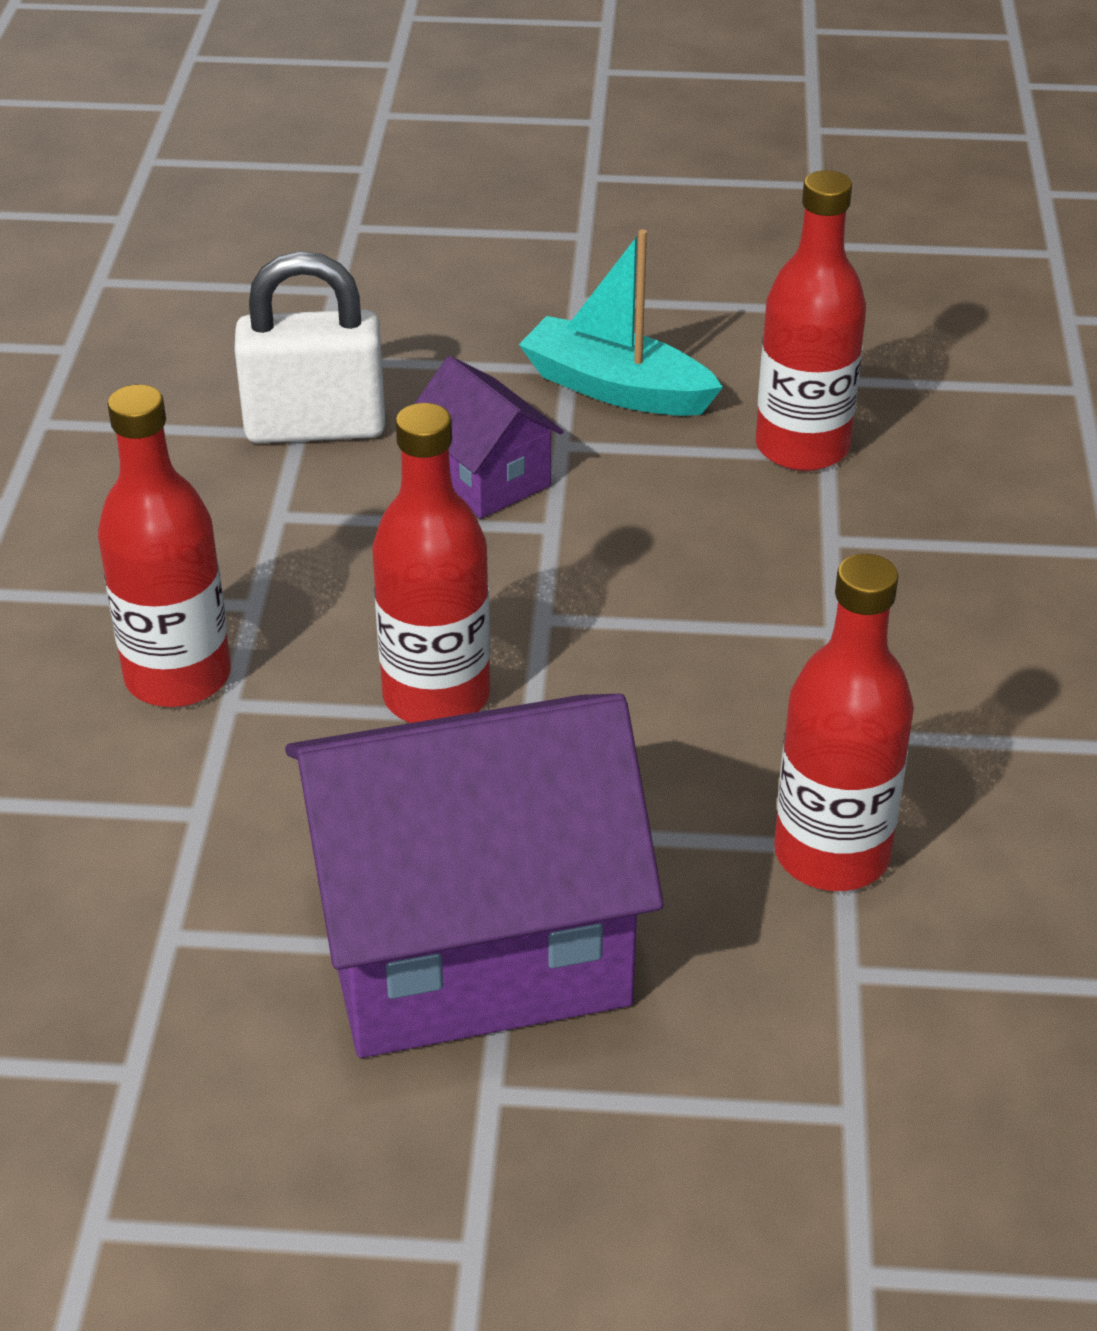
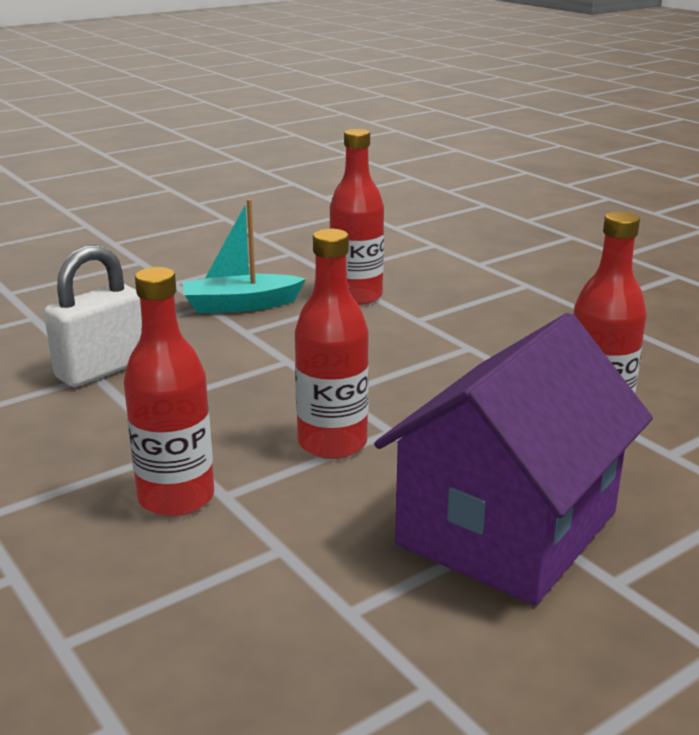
camera: 40 degrees left, 15 degrees down
(485, 477) = (225, 356): purple house -> none

